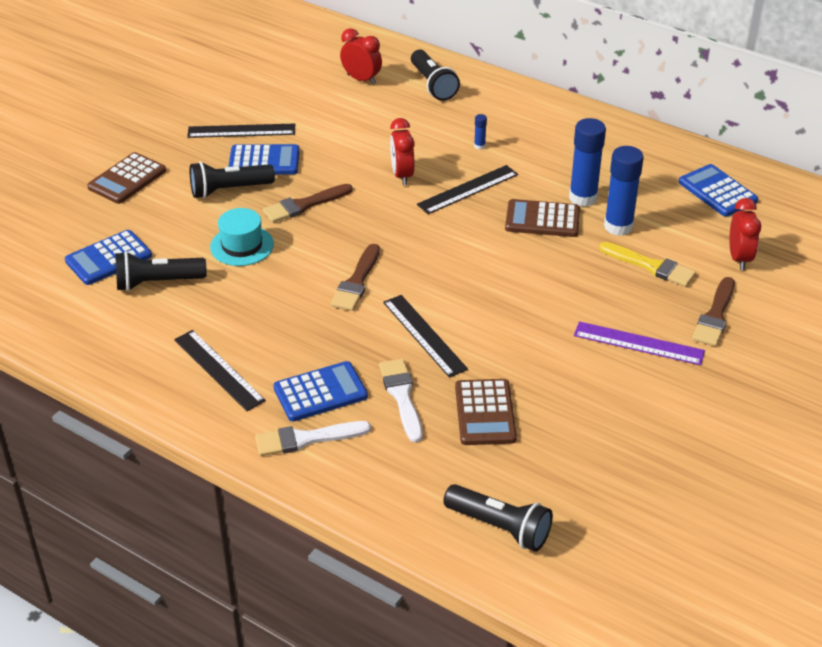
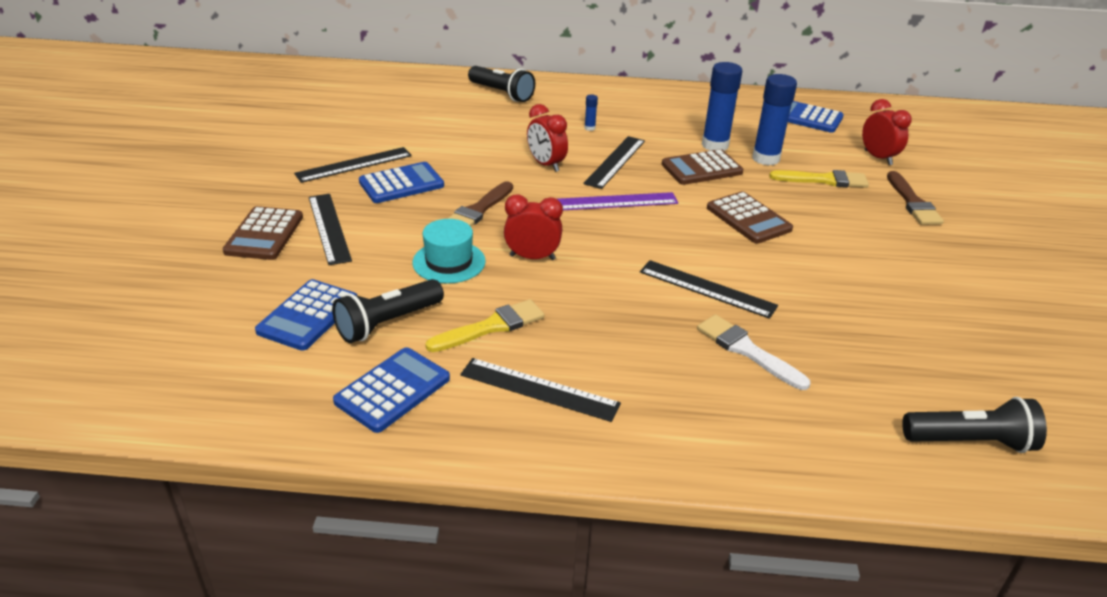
camera: 30 degrees left, 5 degrees down
(177, 187) = (329, 228): none -> black ruler
(227, 310) = (491, 327): none -> yellow brush
(229, 190) = (388, 217): black flashlight -> none
(306, 439) = (701, 427): white brush -> none
(320, 392) = (667, 375): blue calculator -> blue calculator (393, 390)
(356, 282) = (596, 261): brown brush -> none
(361, 79) = (433, 102): red clock -> red clock (532, 257)
(485, 413) = (835, 339): brown calculator -> brown calculator (748, 219)
(638, 343) = (885, 239): purple ruler -> purple ruler (616, 201)

